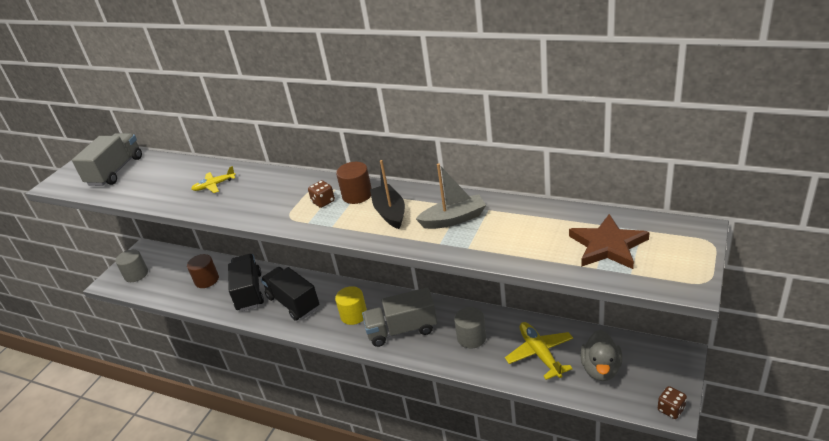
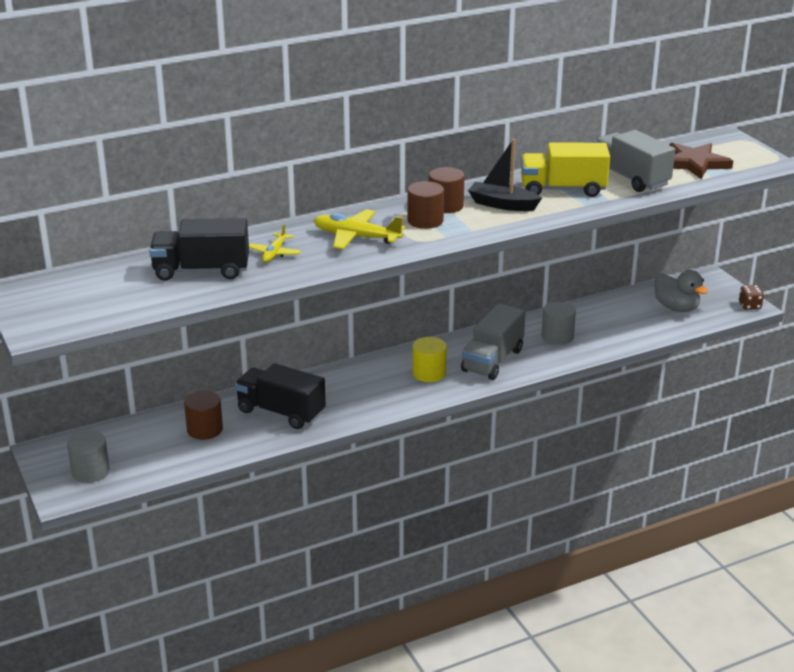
camera: 55 degrees left, 5 degrees down
(116, 171) = (102, 291): grey truck -> grey truck (630, 178)
(293, 303) = (349, 395): black truck -> black truck (201, 270)
(323, 202) = (425, 221): brown dice -> brown cylinder
(453, 219) = (563, 189): grey boat -> yellow truck
(540, 354) = (623, 320): yellow plane -> yellow plane (356, 237)

